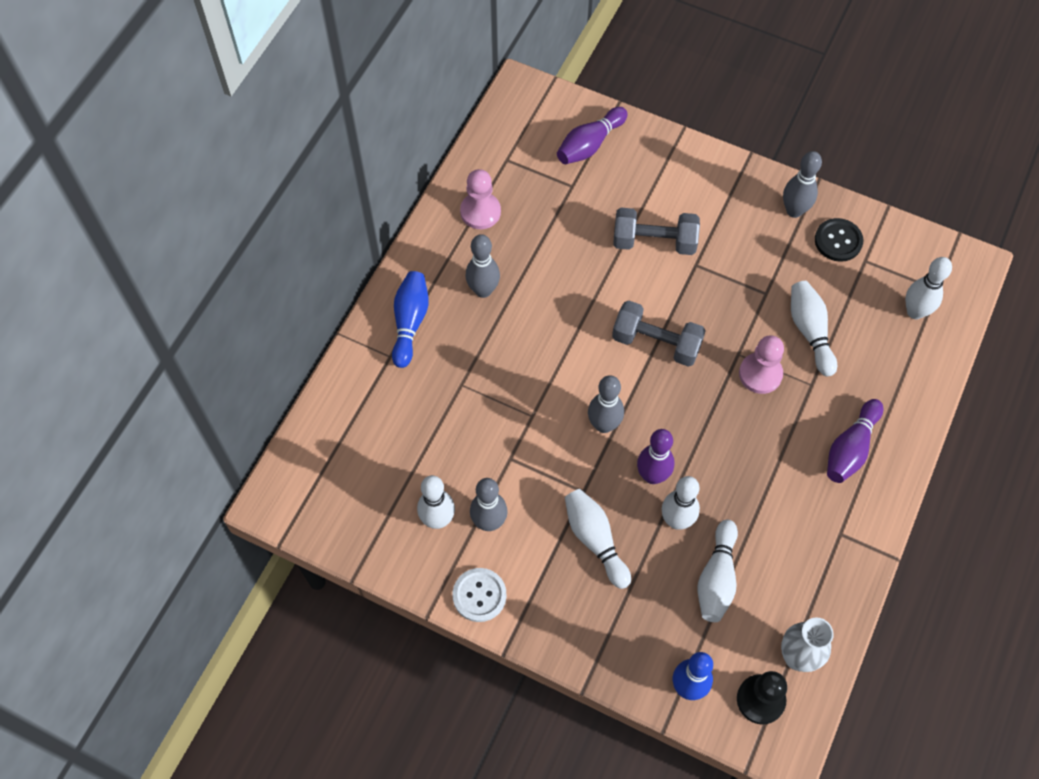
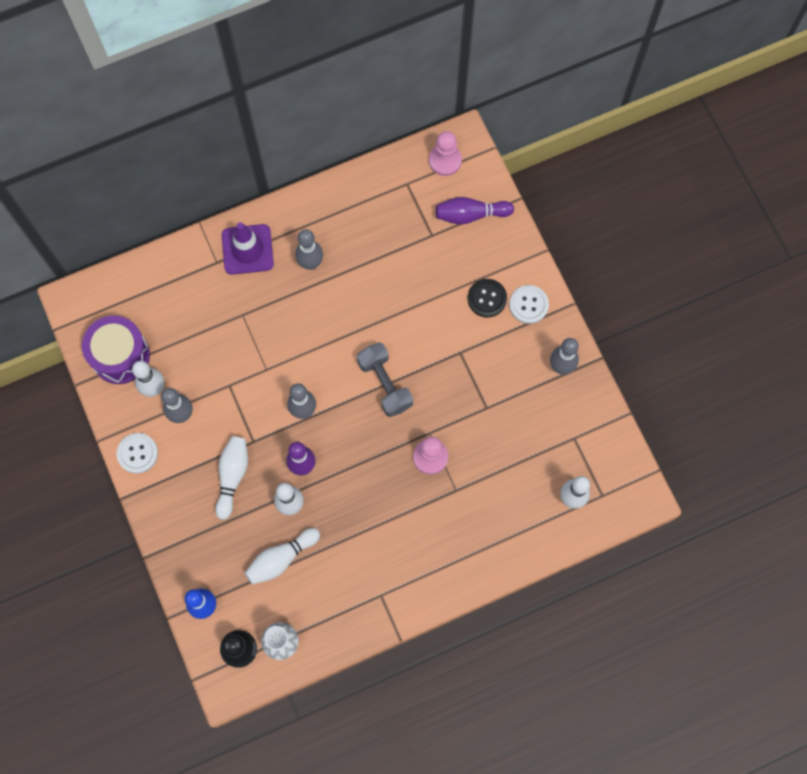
camera: 40 degrees right, 10 degrees up
(373, 516) = (120, 355): none -> purple drum
(410, 322) = (247, 249): blue bowling pin -> purple traffic cone
(480, 212) = (357, 208): pink pawn -> pink pawn (445, 160)
(654, 242) = (448, 316): grey dumbbell -> none
(714, 181) = (528, 305): none -> white button
(810, 332) = (489, 455): white bowling pin -> none
(838, 241) = (569, 410): black button -> black button (487, 298)
(850, 448) = (440, 550): purple bowling pin -> none

